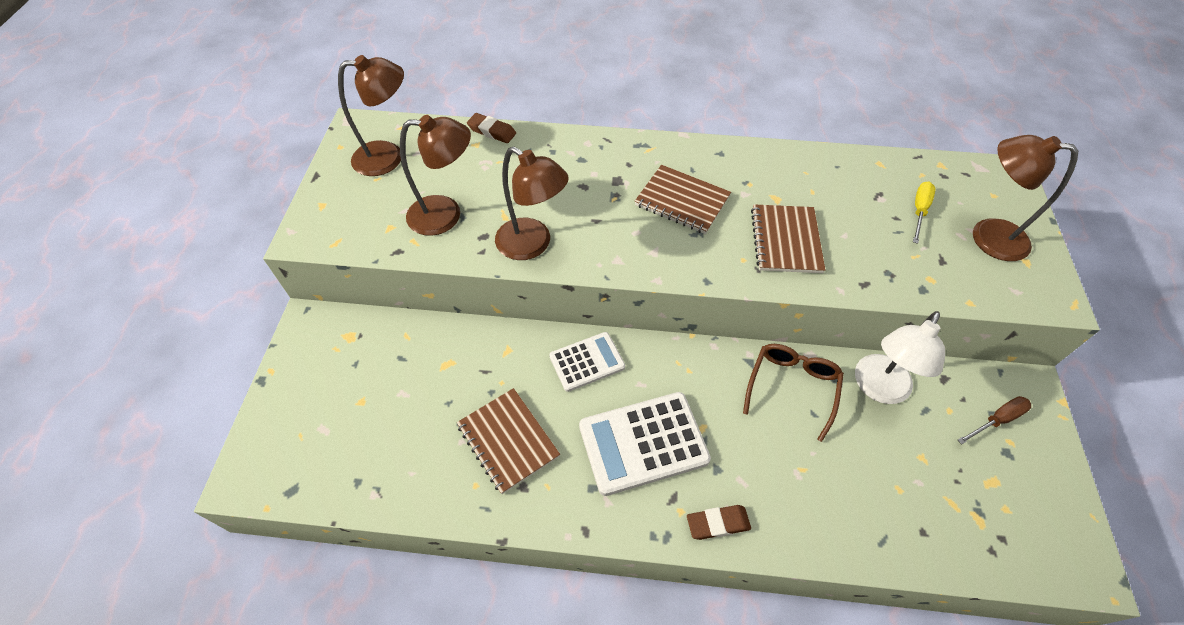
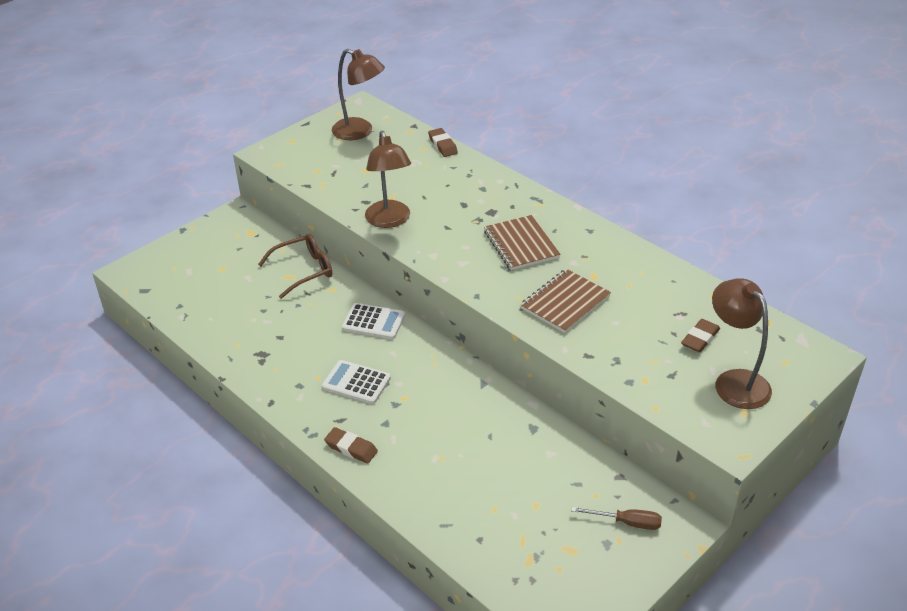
camera: 40 degrees right, 15 degrees down
(446, 215) = (357, 179): brown lamp -> none
(508, 441) = (279, 334): brown notebook -> none
(643, 443) = (356, 382): white calculator -> white calculator, size x0.62
(792, 387) = (494, 413): brown glasses -> brown glasses (304, 270)
(878, 388) = (557, 451): white lamp -> none
(919, 211) = (700, 339): yellow screwdriver -> brown eraser

